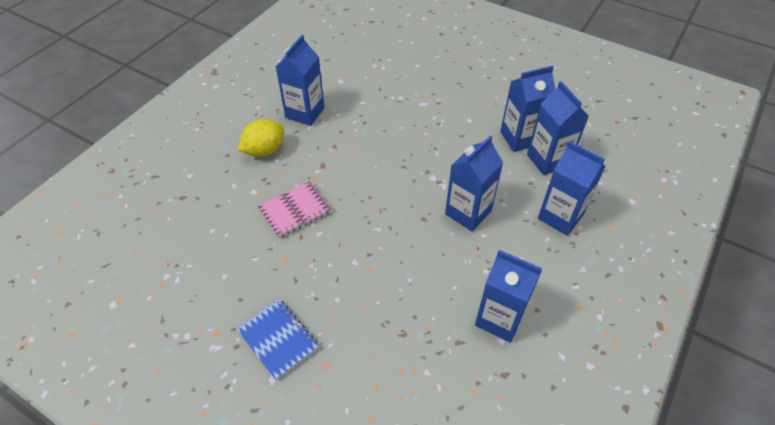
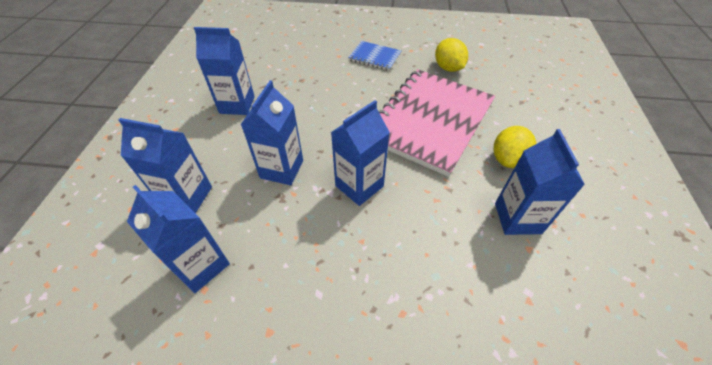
camera: 155 degrees right, 0 degrees up
(204, 275) = (448, 68): none -> yellow lemon
(295, 211) = (430, 121): pink notebook -> pink notebook, size x2.25
(520, 138) = (241, 288): blue carton -> blue carton (359, 186)

